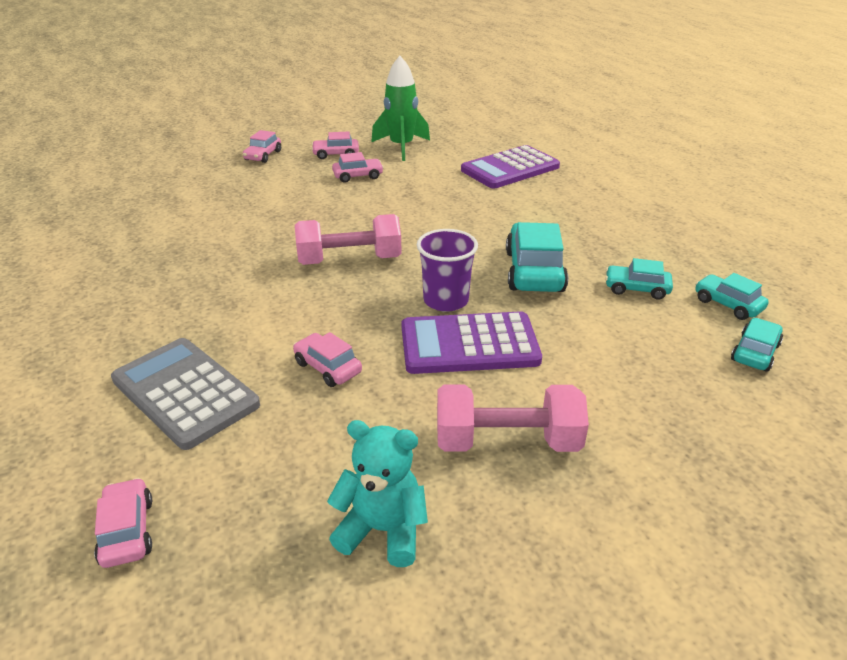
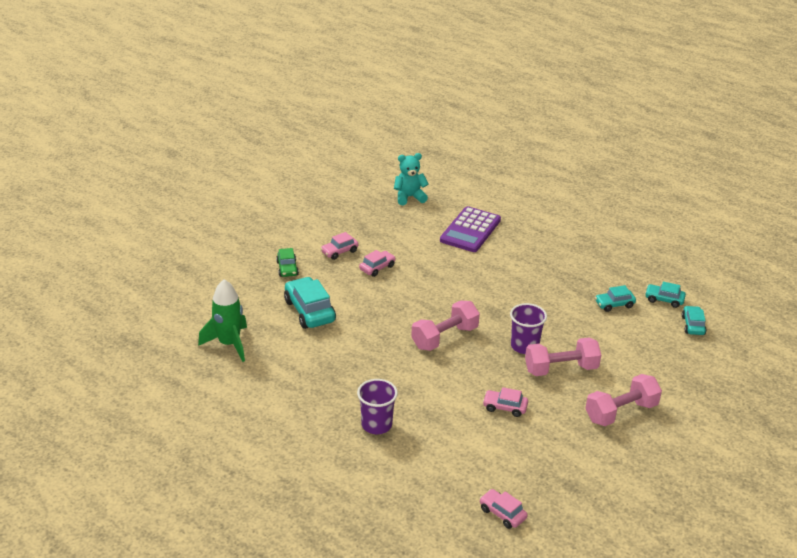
camera: 30 degrees left, 0 degrees up
(135, 329) = (376, 425): none -> purple cup
(185, 393) = (449, 447): grey calculator -> none
(263, 155) = (287, 268): pink car -> green car
(382, 530) = (605, 469): turquoise teddy bear -> turquoise teddy bear (409, 197)
(401, 147) = (378, 230): green rocket -> green rocket (229, 344)
(469, 345) = (561, 369): purple calculator -> pink dumbbell
(534, 271) = (553, 310): turquoise car -> turquoise car (309, 311)

